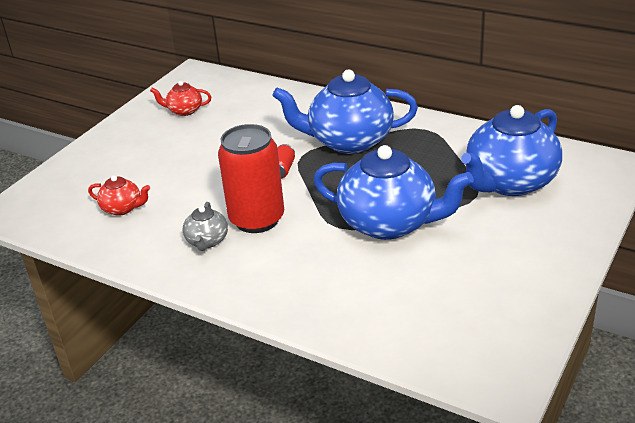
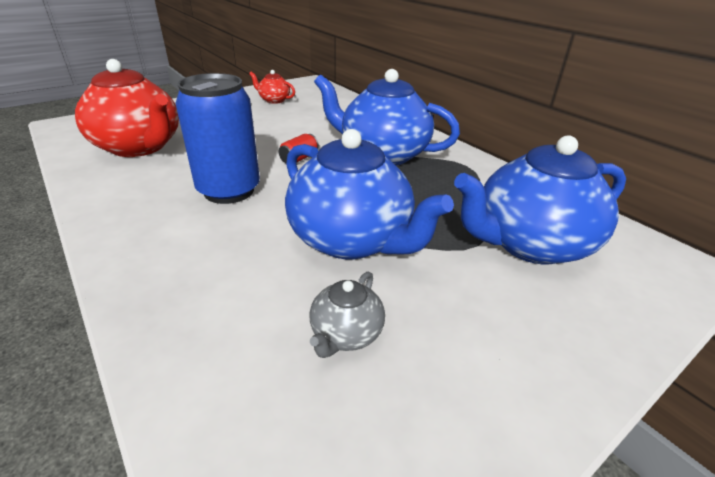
camera: 20 degrees right, 0 degrees up
(122, 208) = (139, 147): red teapot -> red teapot, size x2.16
(207, 241) = (163, 194): grey teapot -> grey teapot (345, 334)
(257, 219) = (229, 191): red can -> blue can

